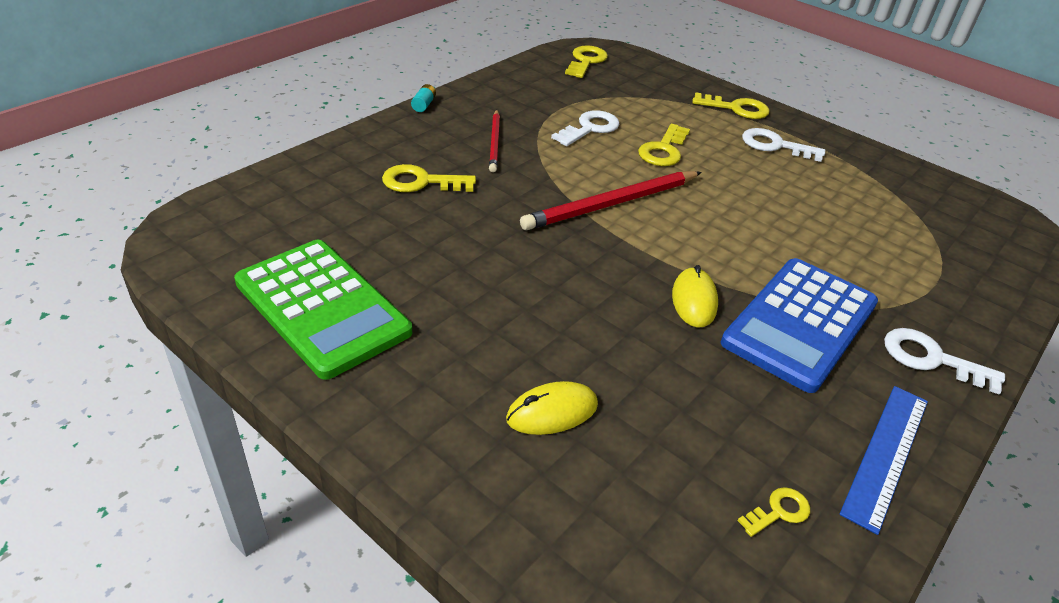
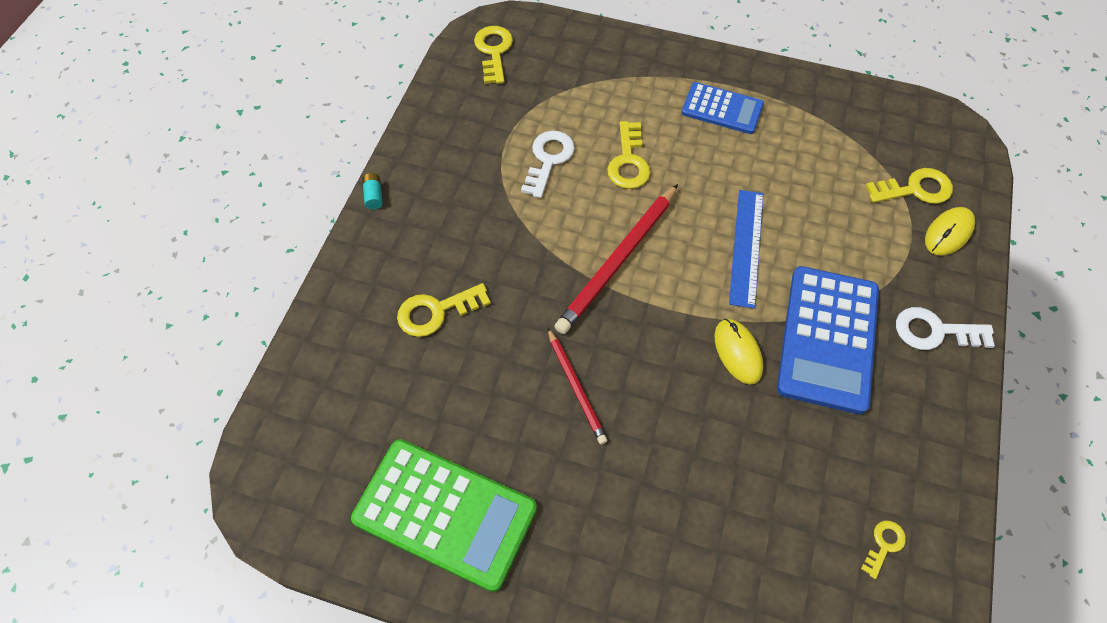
camera: 20 degrees left, 20 degrees up
(494, 143) = (472, 222): red pencil -> red pencil (576, 387)
(552, 412) = (687, 532): yellow mouse -> yellow mouse (948, 233)
(736, 108) = (666, 67): yellow key -> yellow key (915, 189)
(775, 145) = (722, 109): white key -> blue calculator
(886, 454) = (935, 450): blue ruler -> blue ruler (746, 247)

